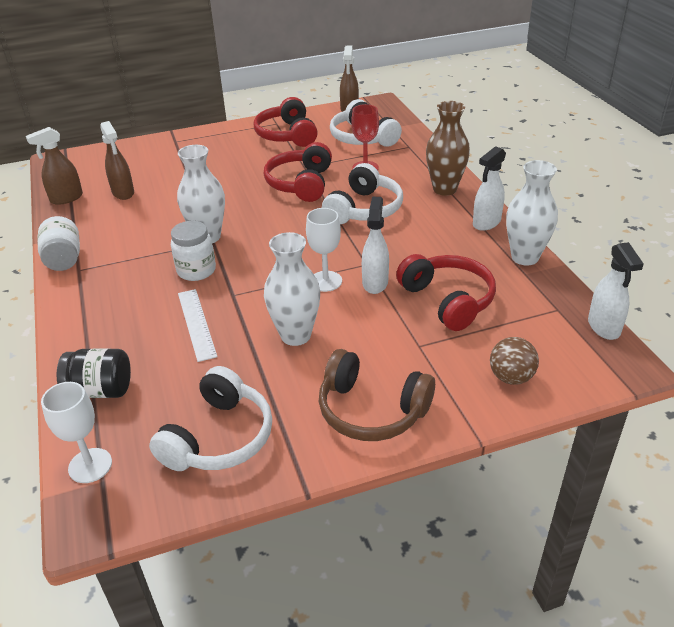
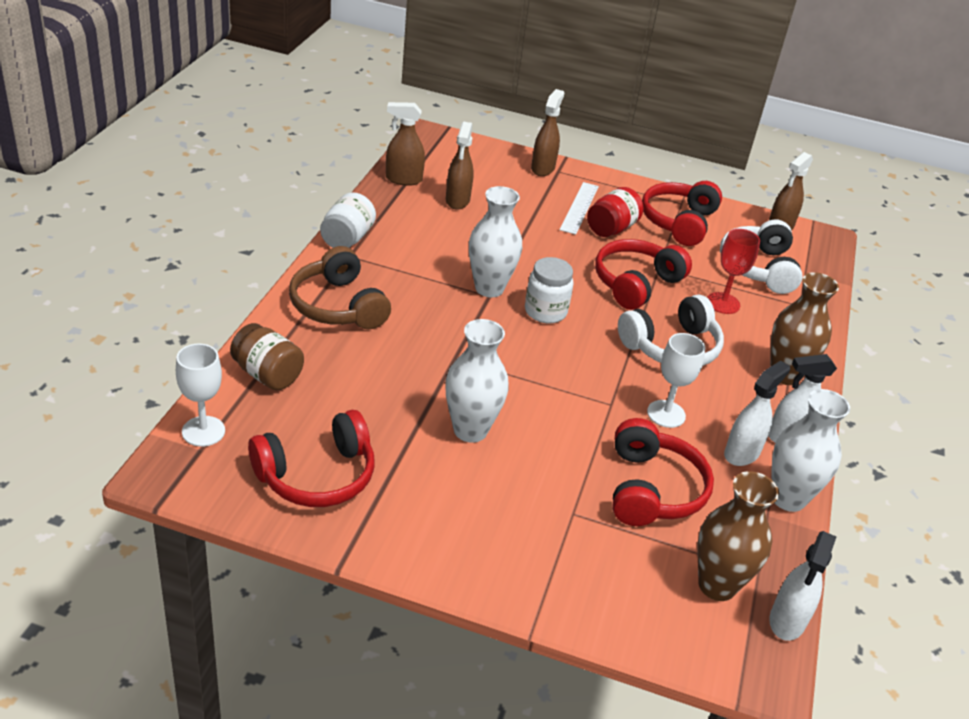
camera: 30 degrees right, 0 degrees up
(101, 390) = (267, 375): black jar -> brown jar
(163, 144) = (543, 168): none -> brown spray bottle
(196, 270) = (446, 315): white jar -> white jar (545, 312)
(196, 324) = (397, 365): white ruler -> white ruler (579, 207)
(219, 437) = (317, 475): white headphones -> red headphones
(249, 159) = (611, 228): none -> red jar
(325, 281) = (552, 397): white goblet -> white goblet (666, 414)
(371, 410) = (464, 540): brown headphones -> brown headphones (338, 306)
(375, 283) = (598, 427): white spray bottle -> white spray bottle (742, 453)
(511, 377) = (628, 601): brown ball -> none
(546, 332) = (717, 585): none -> brown vase

